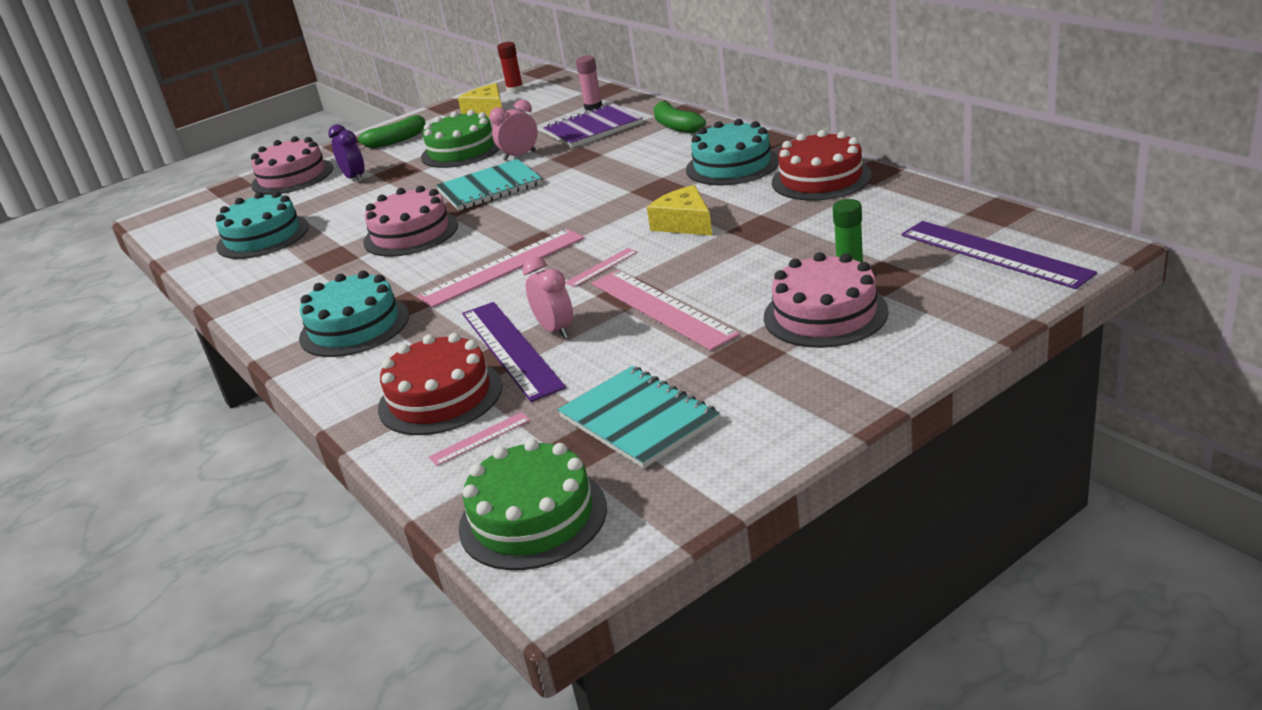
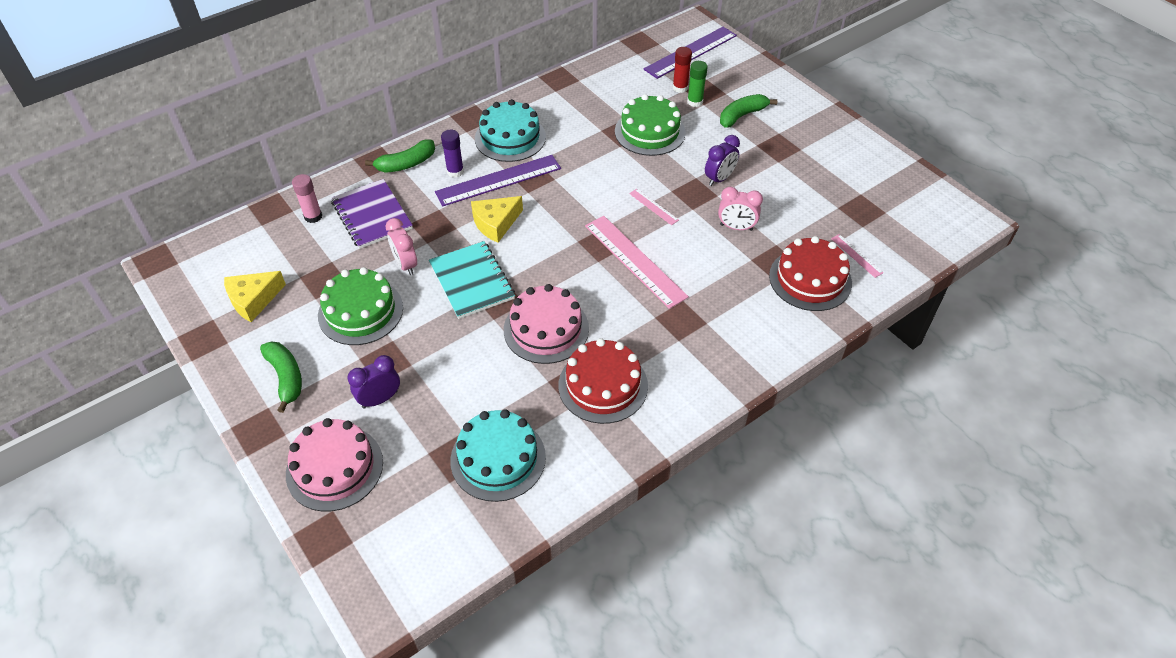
camera: 95 degrees left, 20 degrees up
(354, 326) = (706, 343): turquoise cake -> none
(511, 349) = (756, 248): purple ruler -> purple ruler (498, 180)
(515, 90) = (202, 280): red glue stick -> red glue stick (680, 88)
(533, 517) = (926, 229): green cake -> green cake (650, 132)
(555, 330) = (736, 227): pink clock -> pink clock turned 135 degrees counterclockwise
(638, 419) = (840, 190): turquoise notebook -> none
(661, 308) = (719, 179): pink ruler -> purple clock
(665, 150) = (455, 171): none -> purple glue stick
(684, 223) = (600, 165): yellow cheese -> yellow cheese (496, 223)
(821, 179) = (558, 100): red cake -> red cake (603, 385)
(825, 314) = (742, 115): pink cake -> green banana

